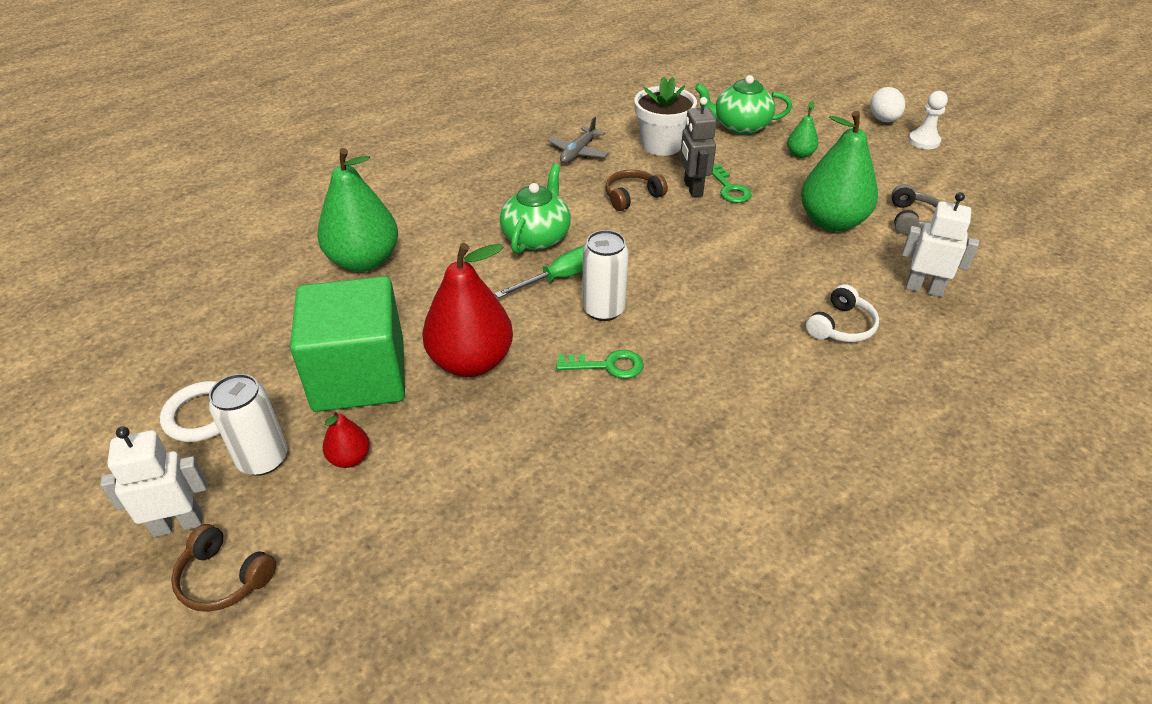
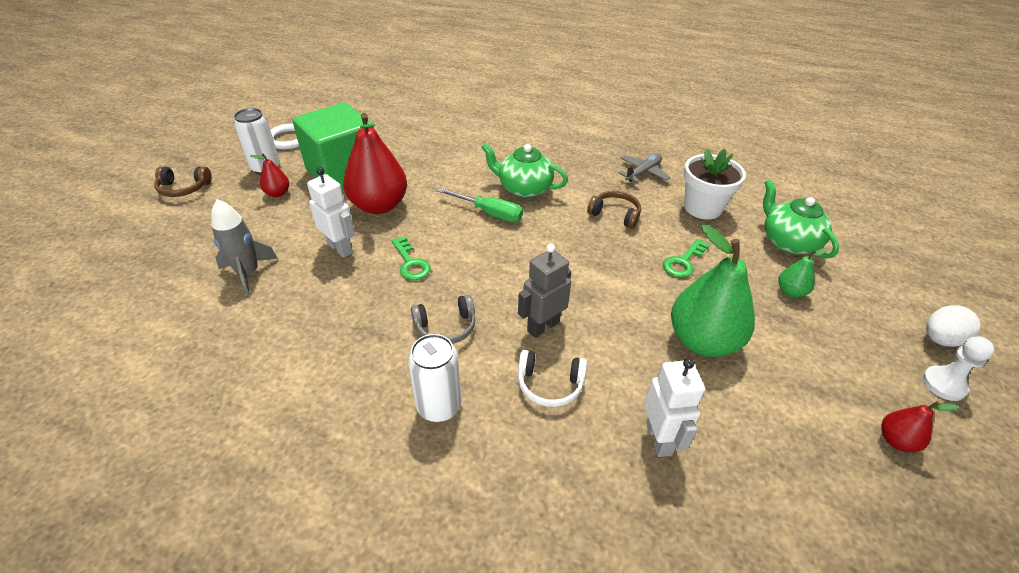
camera: 60 degrees right, 0 degrees up
(178, 524) = (214, 162): white robot -> white robot (340, 248)
(224, 578) = (184, 188): brown headphones -> brown headphones turned 90 degrees counterclockwise
(364, 261) = (443, 137): green pear -> none
(521, 526) = (248, 273): none -> grey rocket
(536, 237) = (523, 188): green teapot -> green teapot turned 150 degrees counterclockwise
(578, 152) = (643, 172): grey plane -> grey plane turned 135 degrees clockwise
(603, 309) = (469, 243): white can -> white can (439, 406)
(692, 188) = (660, 241): grey robot -> grey robot (543, 326)
(913, 219) = (774, 405): grey headphones -> grey headphones (446, 327)
(963, 185) = (896, 440): none -> red pear

